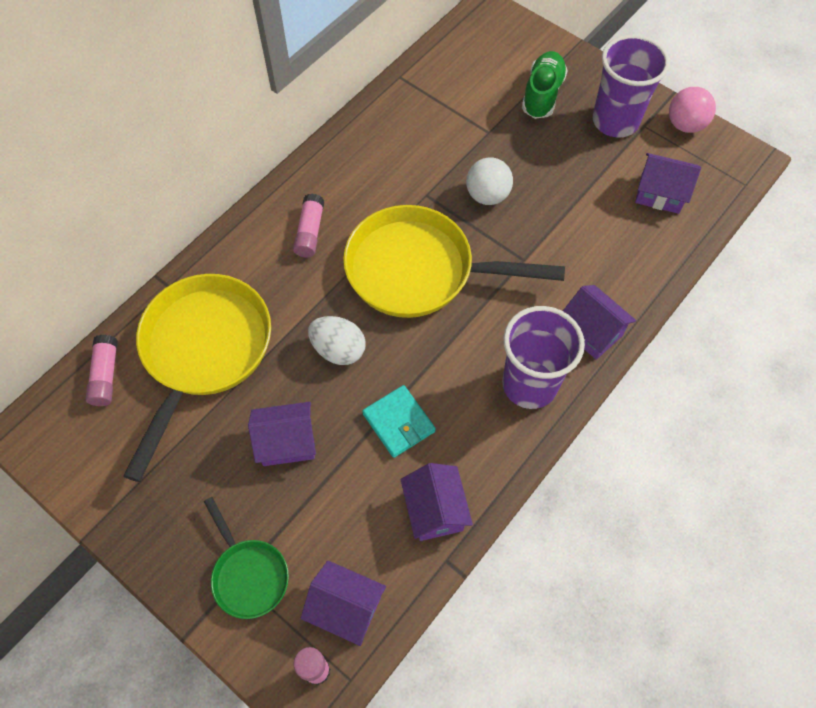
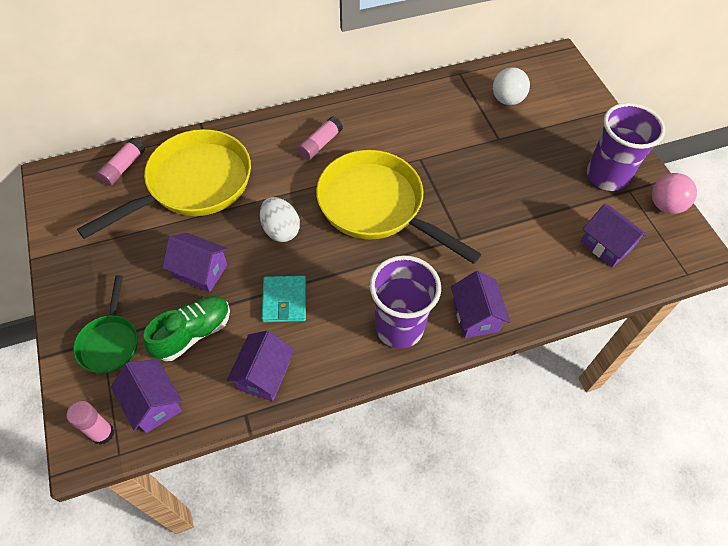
camera: 30 degrees right, 5 degrees down
(487, 195) = (465, 181): white ball -> white ball (507, 100)
(542, 94) = (560, 132): green shoe -> green shoe (193, 333)

